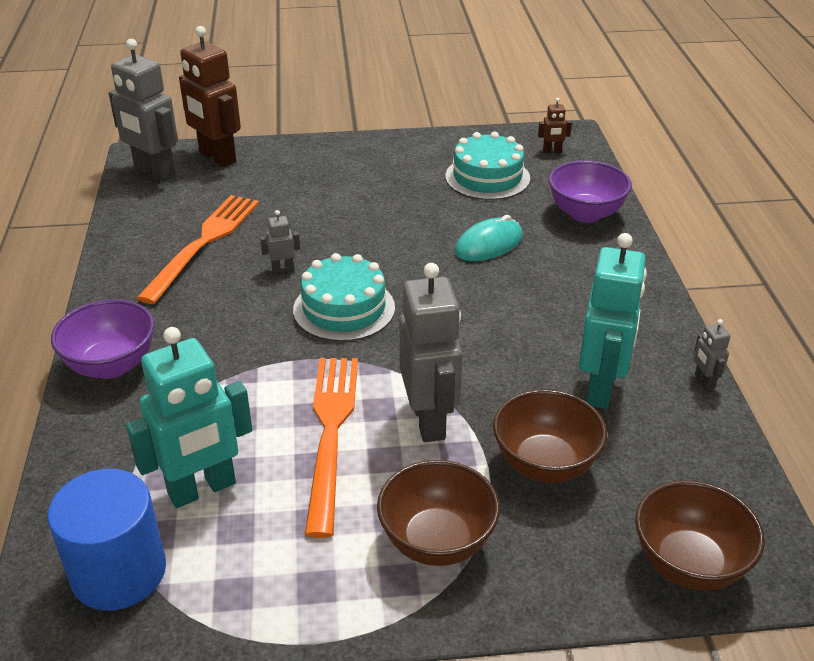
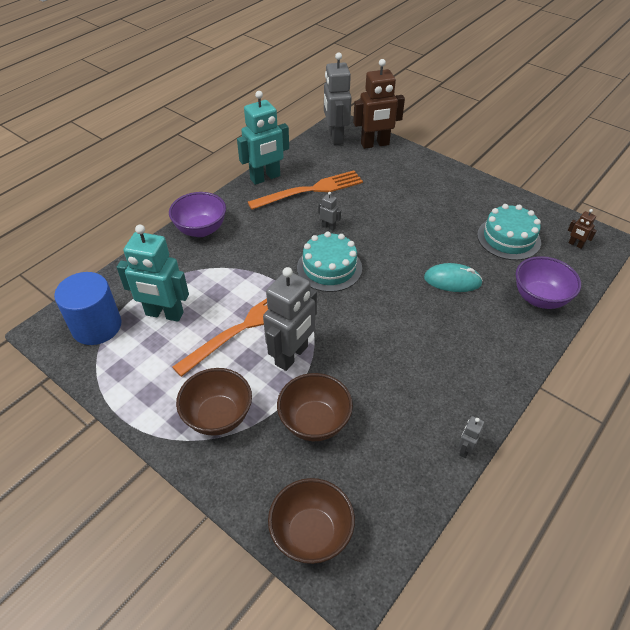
camera: 45 degrees right, 10 degrees up
(217, 157) = (375, 144): brown robot -> brown robot turned 105 degrees counterclockwise
(600, 389) = (399, 406): turquoise robot -> turquoise robot (265, 178)

